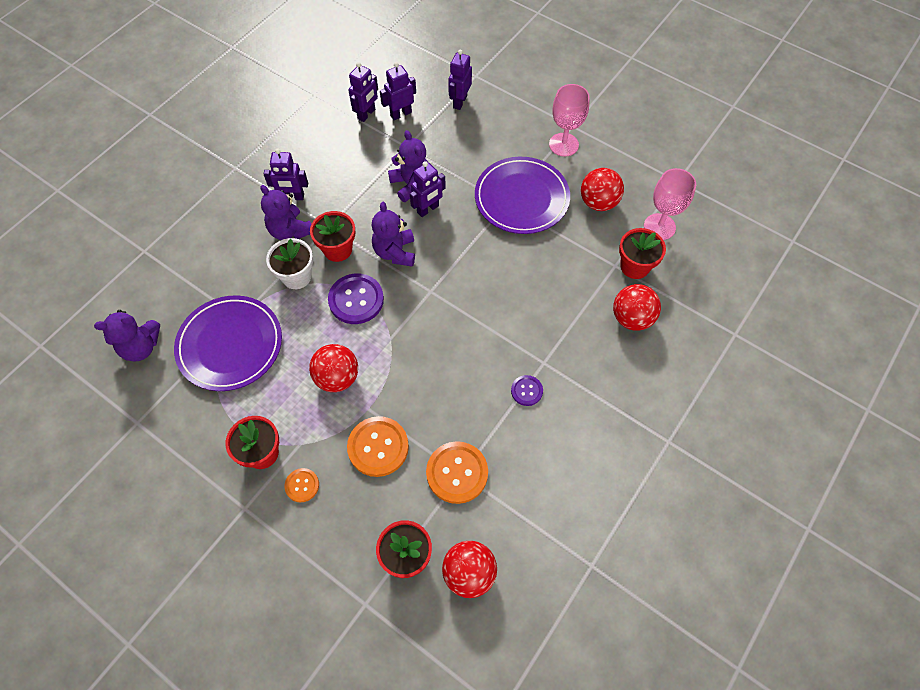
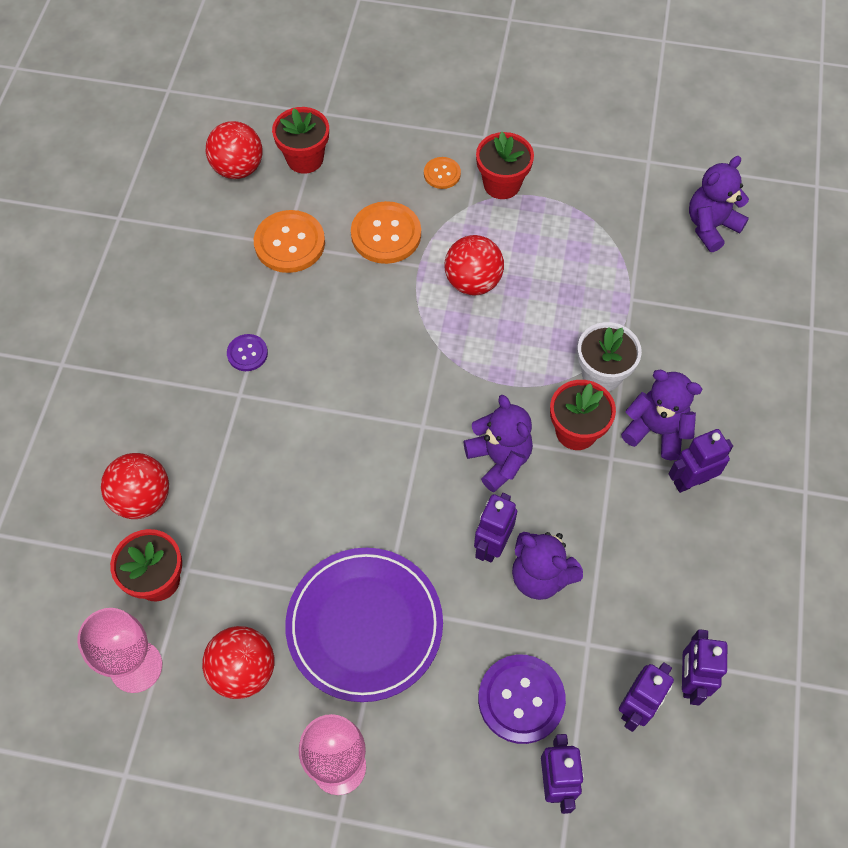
camera: 155 degrees right, 0 degrees up
(230, 345) = (616, 267): purple plate -> none
(356, 300) = (509, 376): purple button -> purple button (521, 699)

